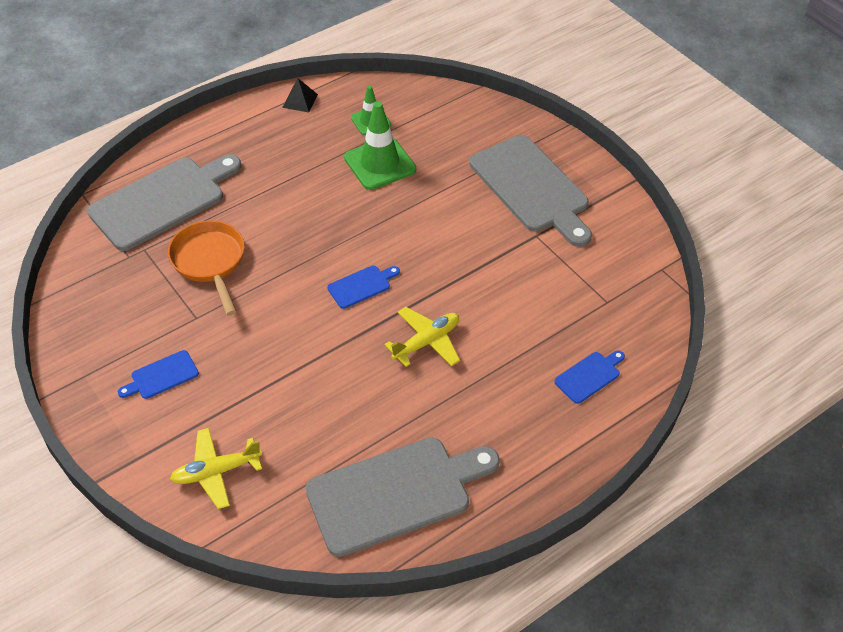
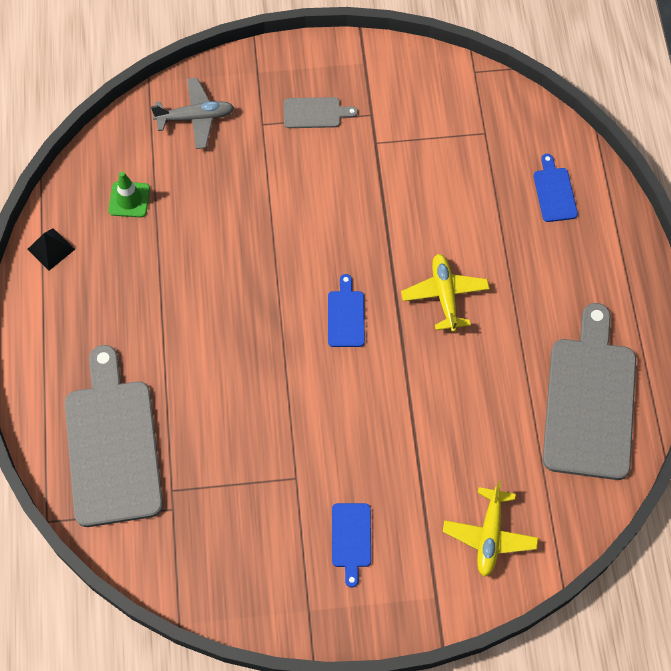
camera: 60 degrees left, 15 degrees up
(210, 262) = (230, 435): orange pan -> none
(380, 164) = (196, 222): green traffic cone -> none
(469, 124) = (195, 118): none -> grey plane
(532, 188) = (315, 113): grey cutting board -> grey cutting board, size x0.44

